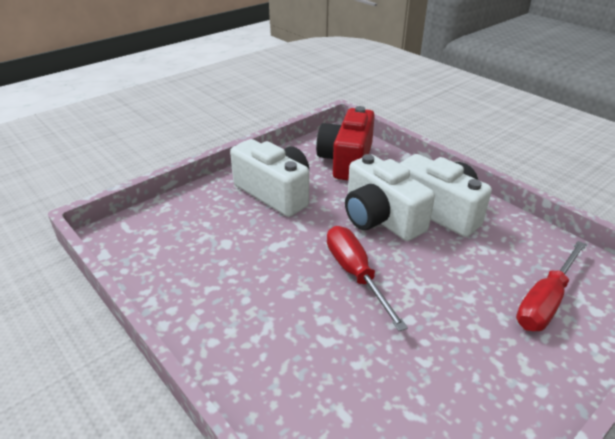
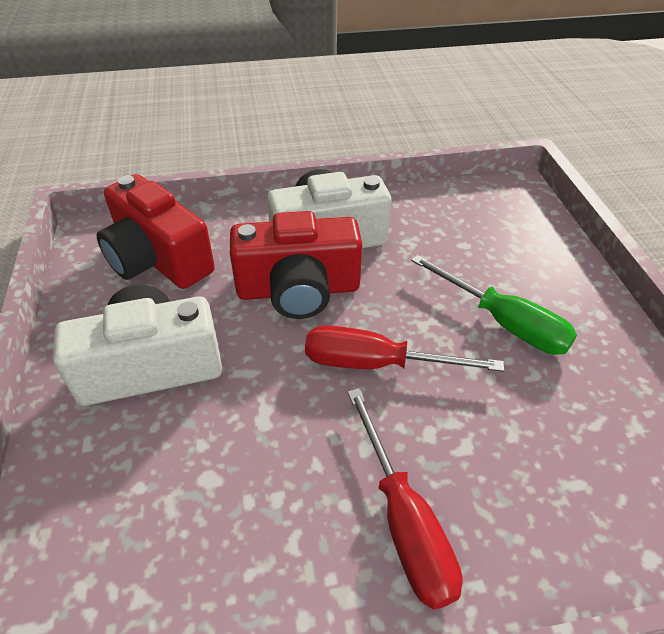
camera: 60 degrees left, 10 degrees up
(380, 218) = (298, 290): white camera -> red camera
(460, 327) = (503, 322): none -> green screwdriver
(545, 301) = (502, 247): red screwdriver -> red screwdriver (403, 521)

